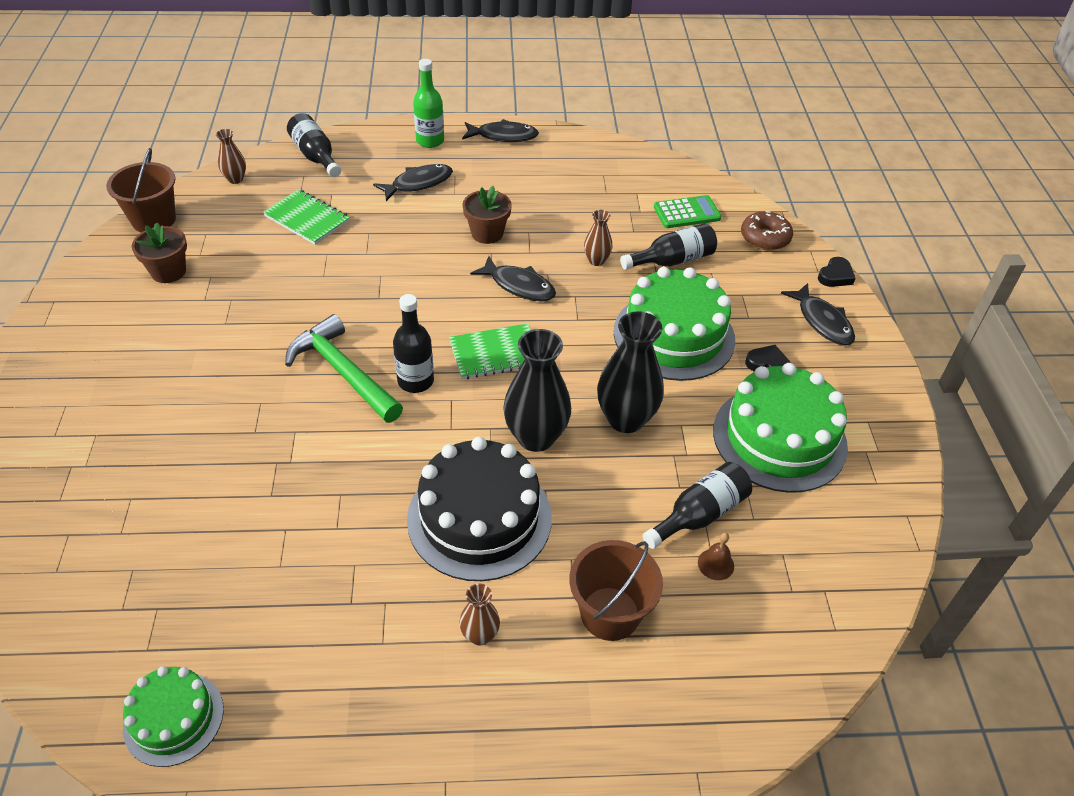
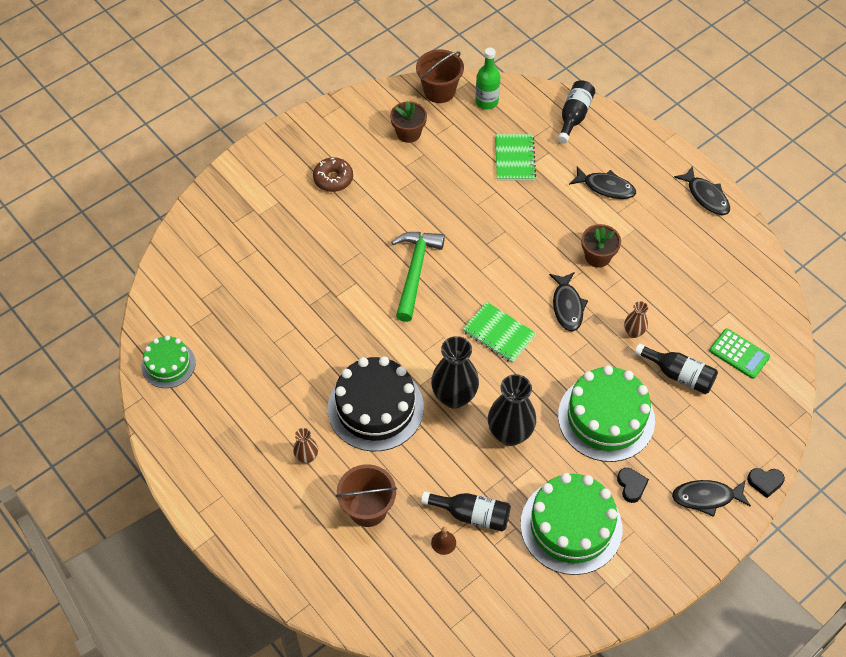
camera: 55 degrees right, 10 degrees up
(235, 179) = (511, 97): brown vase -> none
(415, 381) = (440, 310): black bottle -> none
(430, 141) = (655, 161): green bottle -> green bottle (486, 101)
(765, 238) = (762, 416): brown donut -> brown donut (333, 179)
(822, 321) = (706, 497): black fish -> black fish turned 60 degrees clockwise

